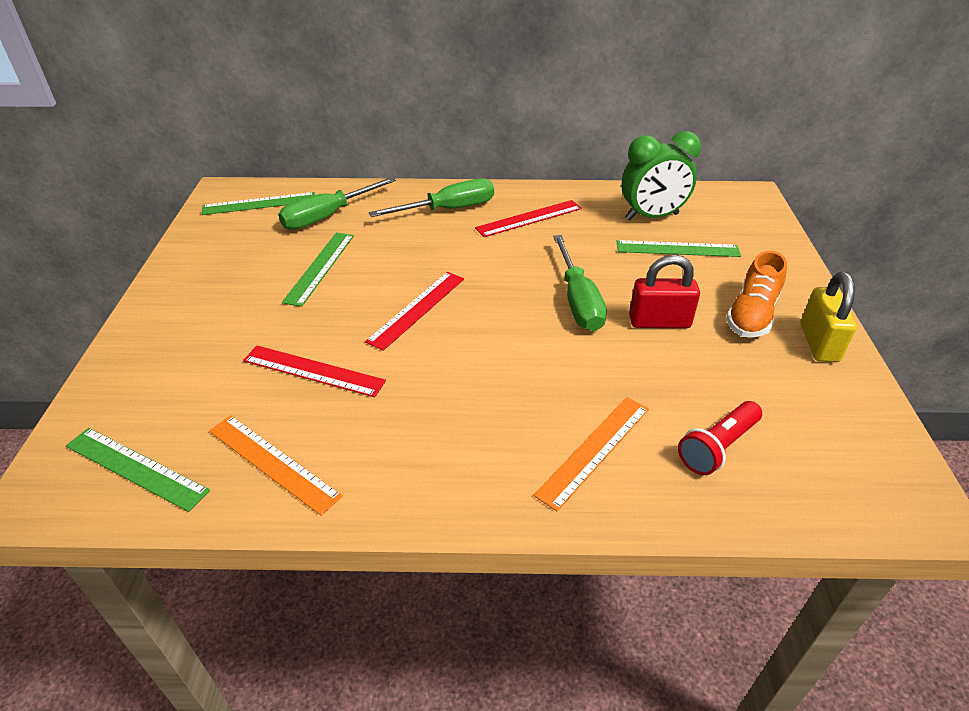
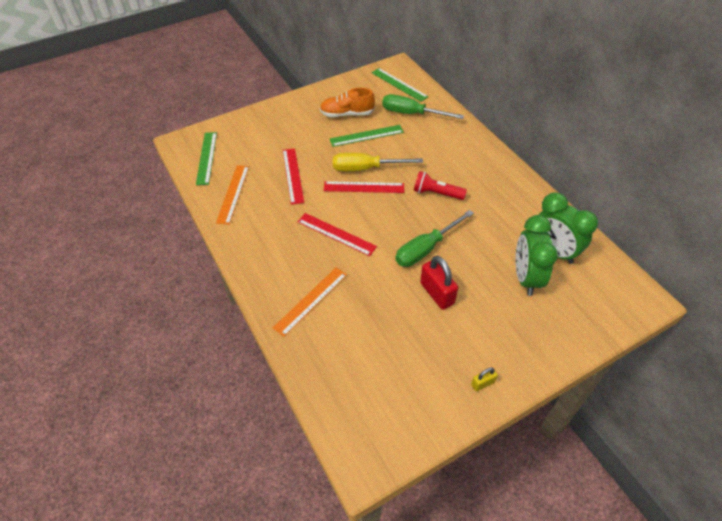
camera: 60 degrees right, 10 degrees up
(383, 293) = (366, 168): none -> yellow screwdriver
(448, 209) = (465, 155): green screwdriver -> none
(529, 218) = (490, 193): red ruler -> red ruler (336, 234)
(594, 450) = (311, 301): orange ruler -> orange ruler turned 60 degrees counterclockwise
(677, 249) = (526, 278): green ruler -> green clock
(717, 447) = (347, 353): red flashlight -> red flashlight (436, 193)
(751, 315) = (483, 339): orange shoe -> orange shoe (347, 114)
(818, 343) = (482, 383): yellow padlock -> yellow padlock, size x0.52

